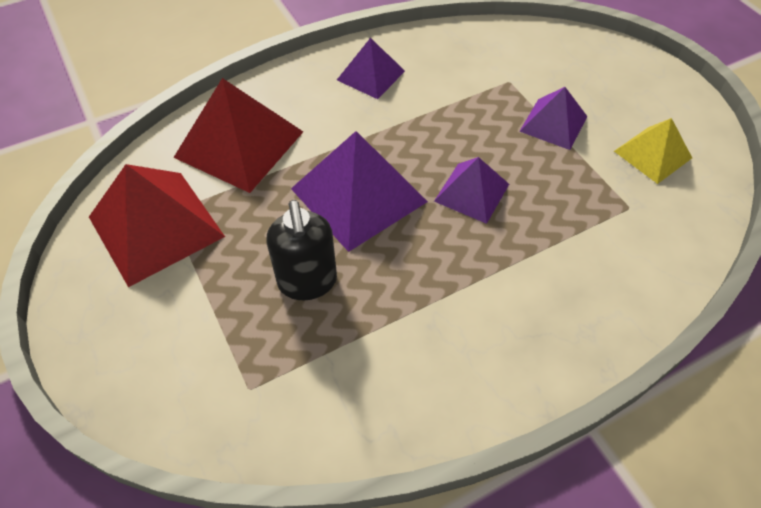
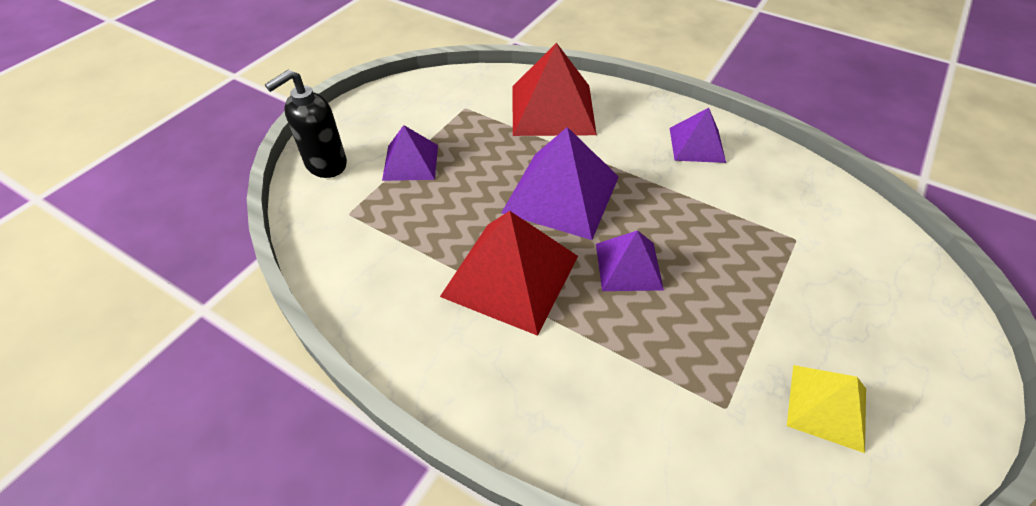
camera: 60 degrees right, 5 degrees down
(156, 226) = (448, 107): red pyramid -> red pyramid (511, 275)
(307, 282) = (456, 202): black soap dispenser -> black soap dispenser (325, 164)
(553, 123) = (777, 296): purple pyramid -> purple pyramid (411, 162)

